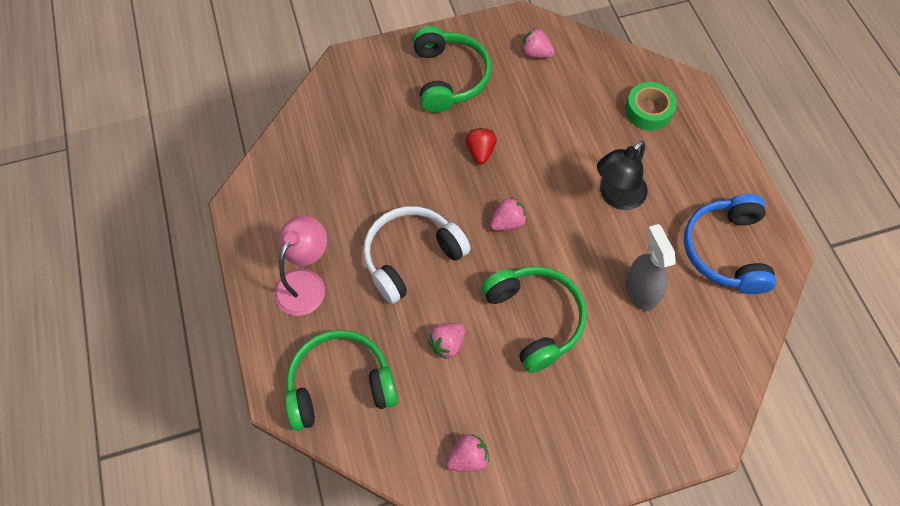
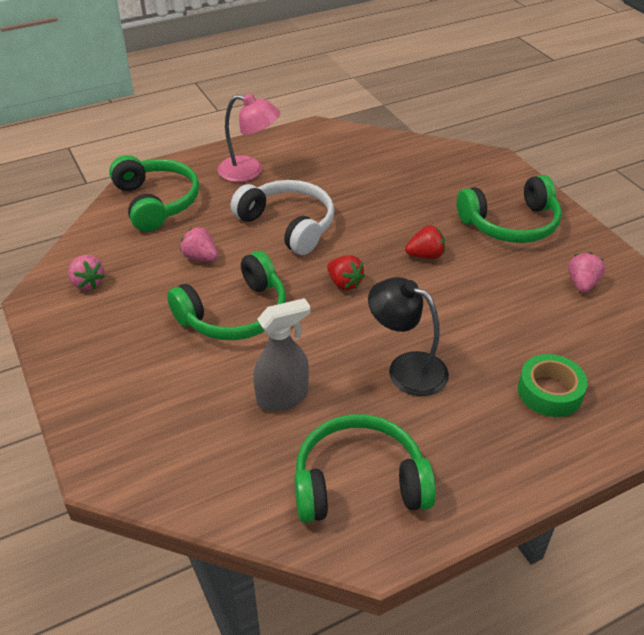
camera: 80 degrees right, 20 degrees down
(507, 222) = (344, 283): pink strawberry -> red strawberry
(725, 250) = (359, 482): blue headphones -> green headphones

